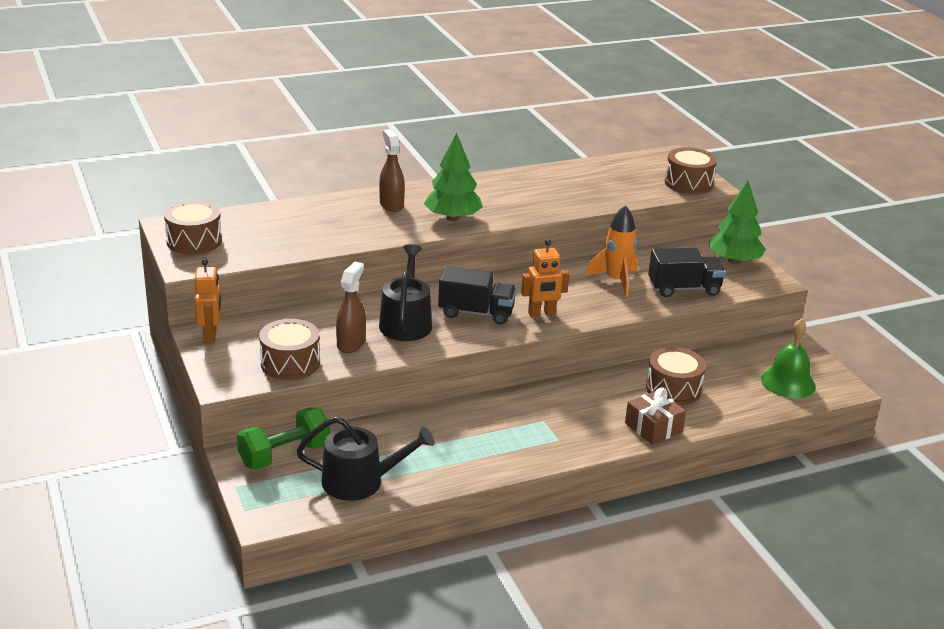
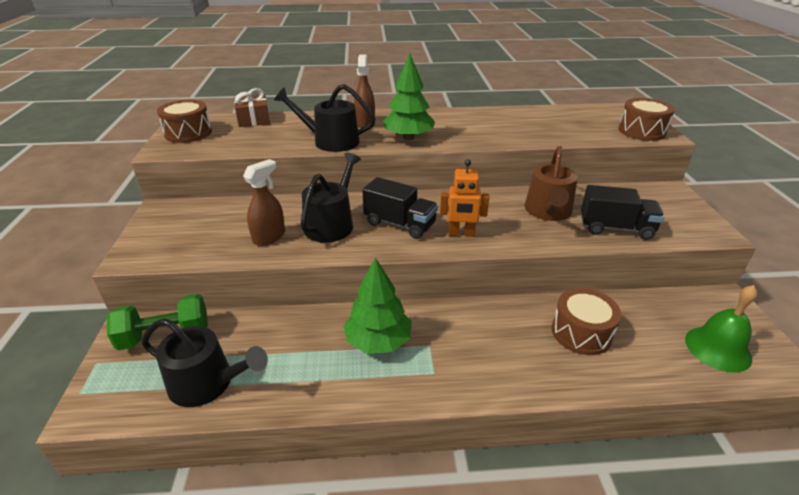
camera: 20 degrees right, 5 degrees up
(210, 336) = (164, 212): orange robot -> none
(290, 363) = (202, 247): brown drum -> none
(371, 232) = (331, 141): none -> black watering can
(616, 281) = (548, 211): orange rocket -> brown watering can
(653, 428) = (544, 379): brown gift -> brown gift (253, 119)
(734, 261) = (675, 208): green tree -> green tree (378, 341)

